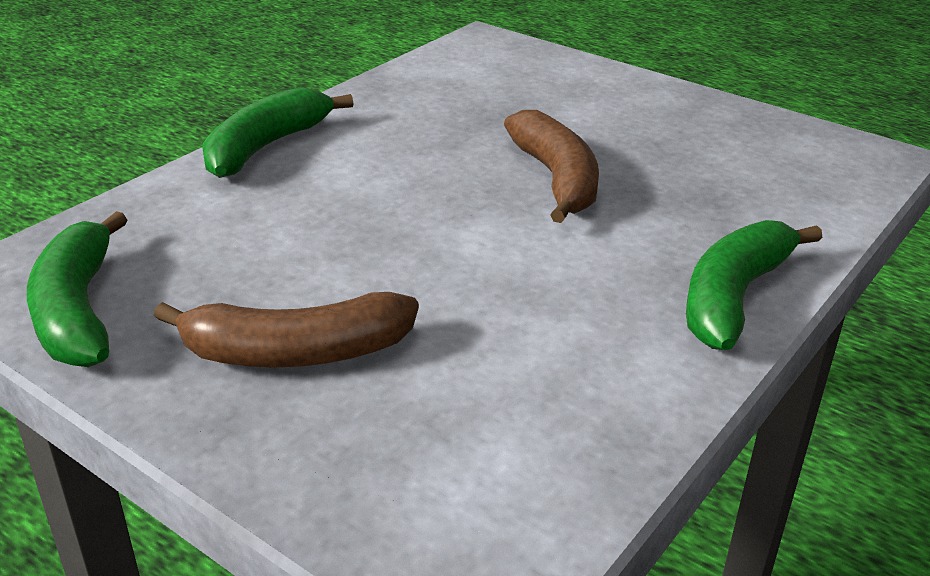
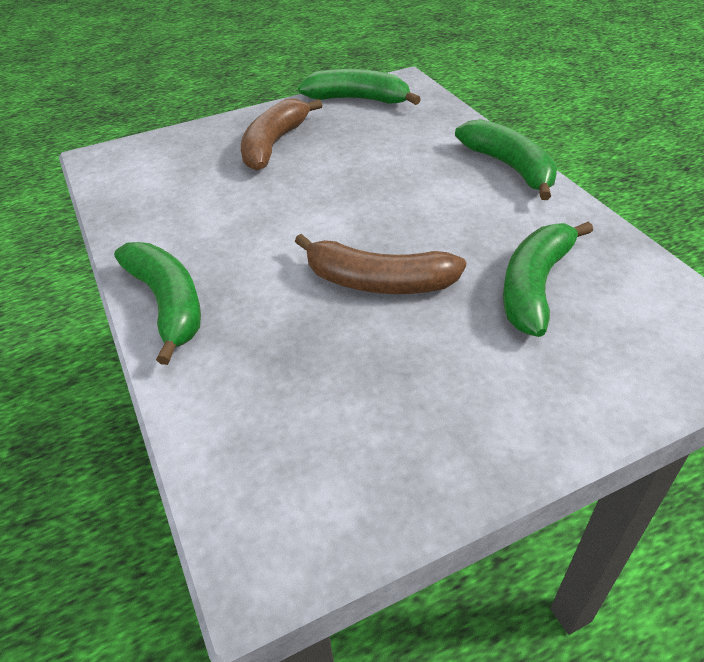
camera: 120 degrees right, 10 degrees up
(486, 108) = (535, 286): none -> green banana

